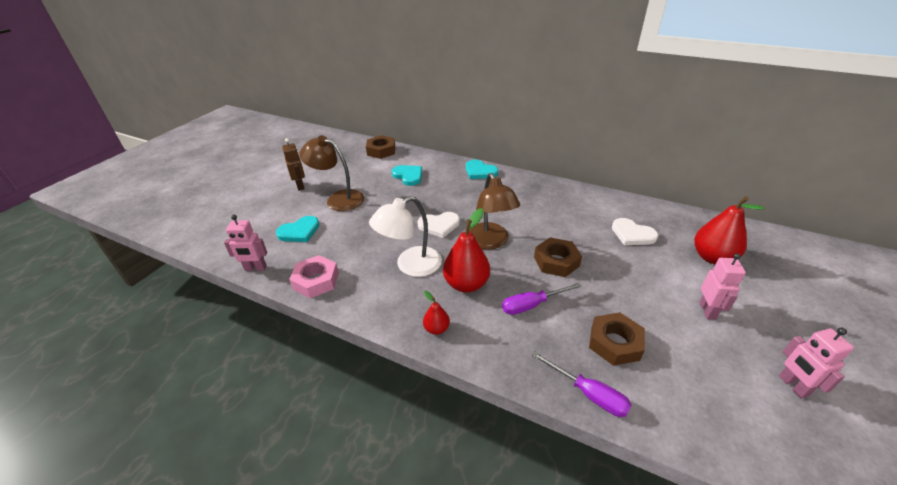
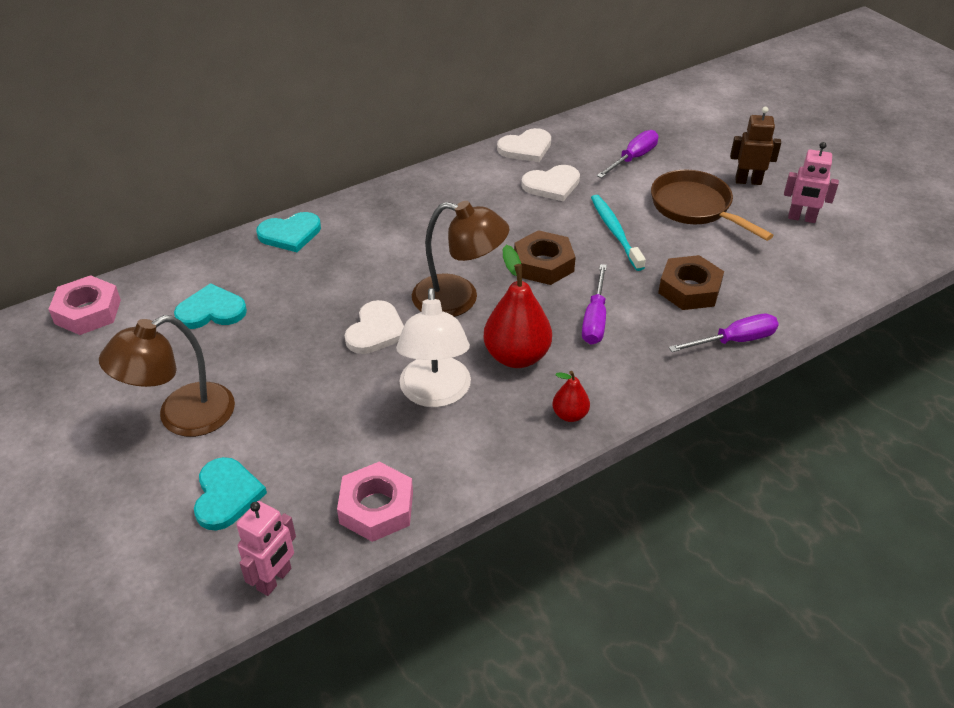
camera: 60 degrees left, 5 degrees up
(300, 186) = (77, 456): brown robot -> brown robot (748, 181)
(381, 151) = (88, 312): brown nut -> pink nut
(626, 280) = (615, 232): none -> turquoise toothbrush
(650, 210) = (526, 148): none -> white heart
(707, 311) = (695, 208): pink robot -> brown pan
(712, 257) = (633, 158): red pear -> purple screwdriver

